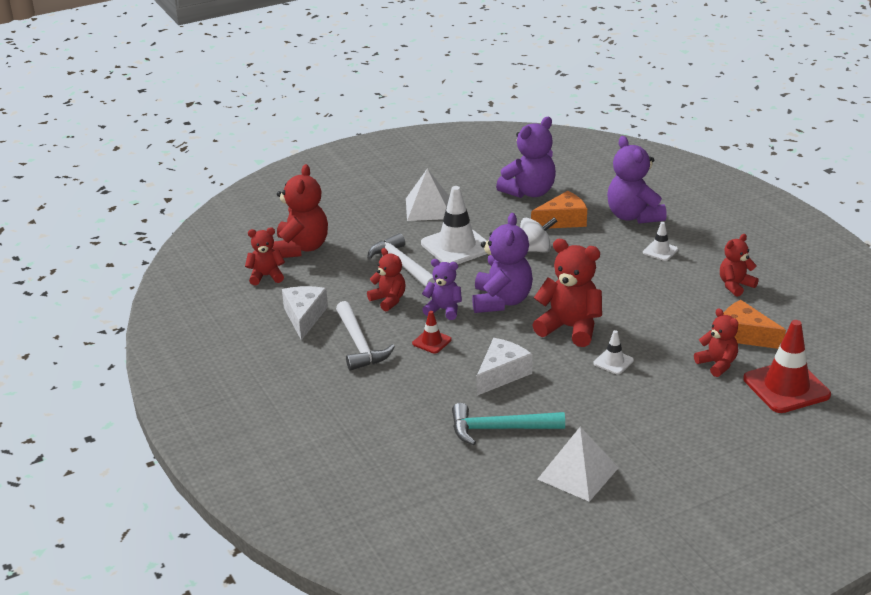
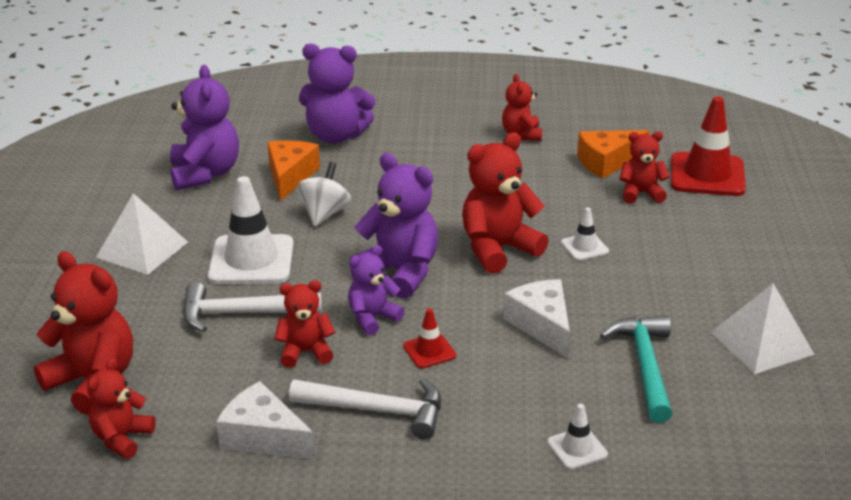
camera: 60 degrees left, 0 degrees up
(499, 429) = (645, 366): turquoise hammer -> turquoise hammer turned 150 degrees clockwise
(660, 251) = (417, 147): white traffic cone -> white traffic cone (577, 448)

